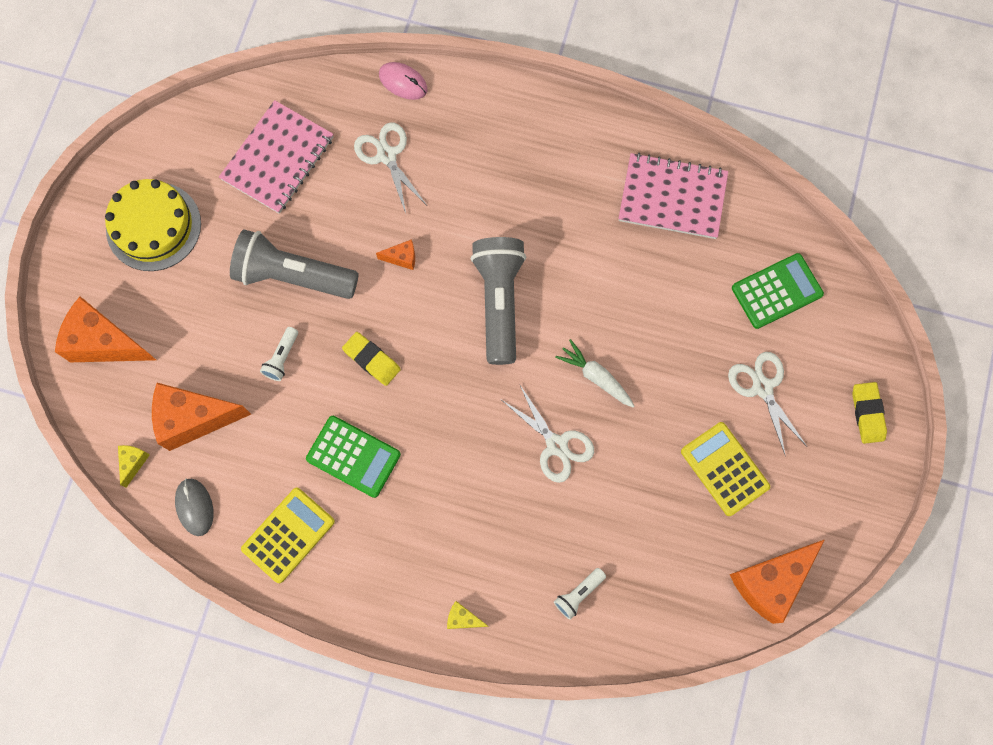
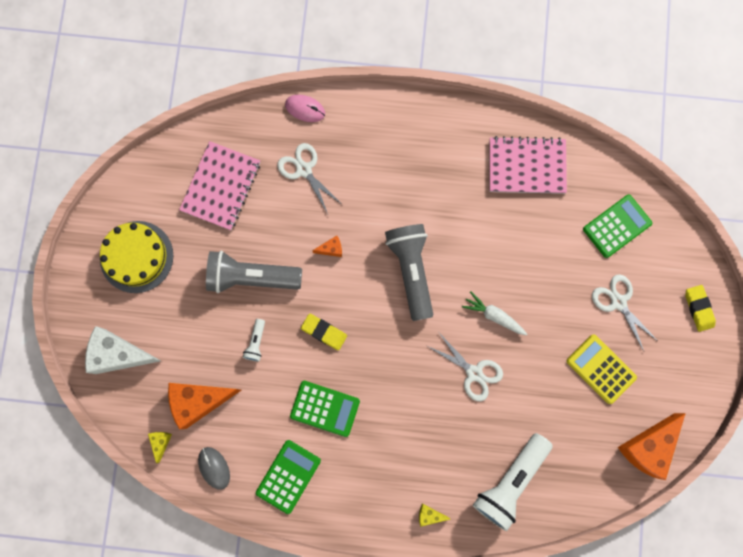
camera: 10 degrees left, 5 degrees up
(105, 343) = (119, 354): orange cheese -> white cheese
(288, 535) = (288, 476): yellow calculator -> green calculator
(578, 594) = (510, 481): white flashlight -> white flashlight, size x2.27

